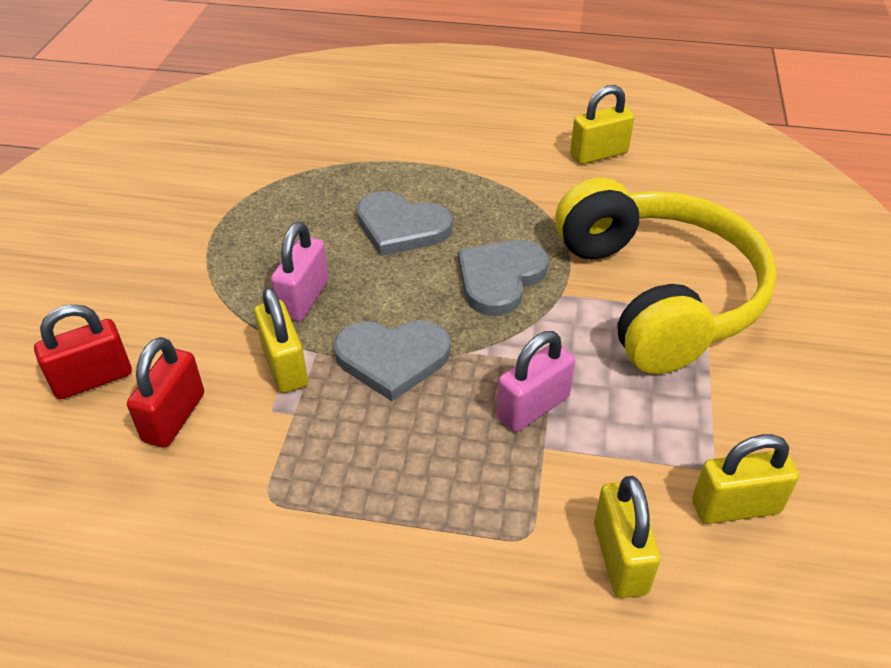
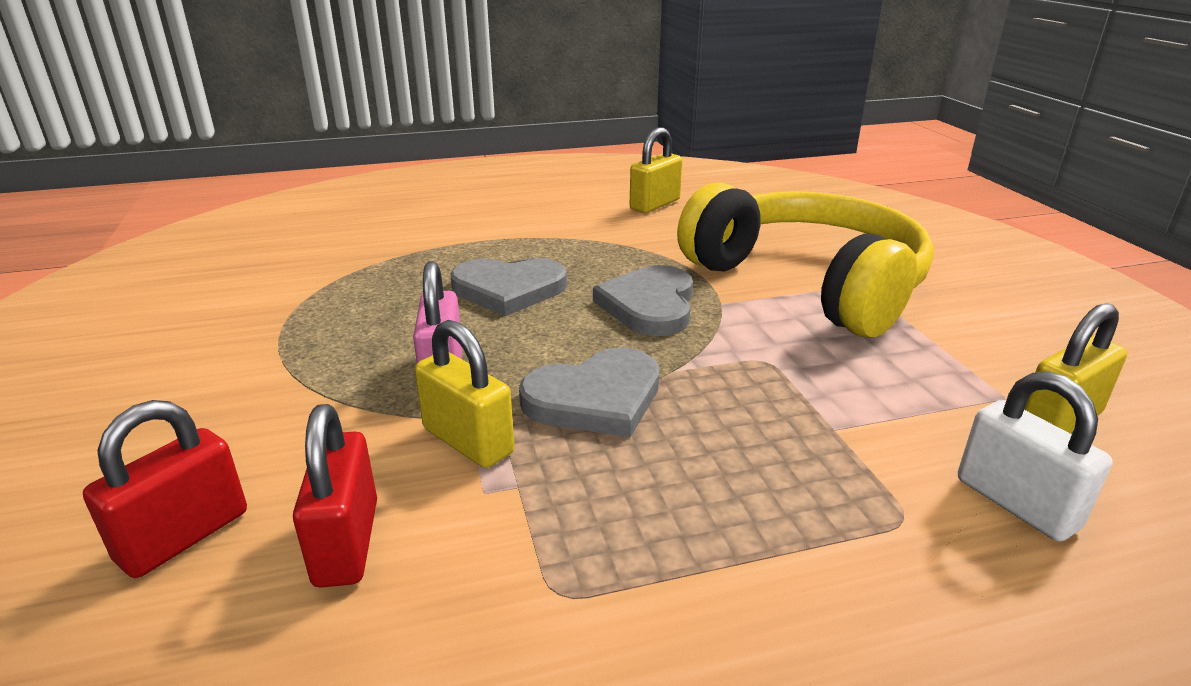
camera: 25 degrees left, 15 degrees down
(533, 407) = (787, 397): pink padlock -> none
(620, 558) = (1016, 503): yellow padlock -> white padlock

